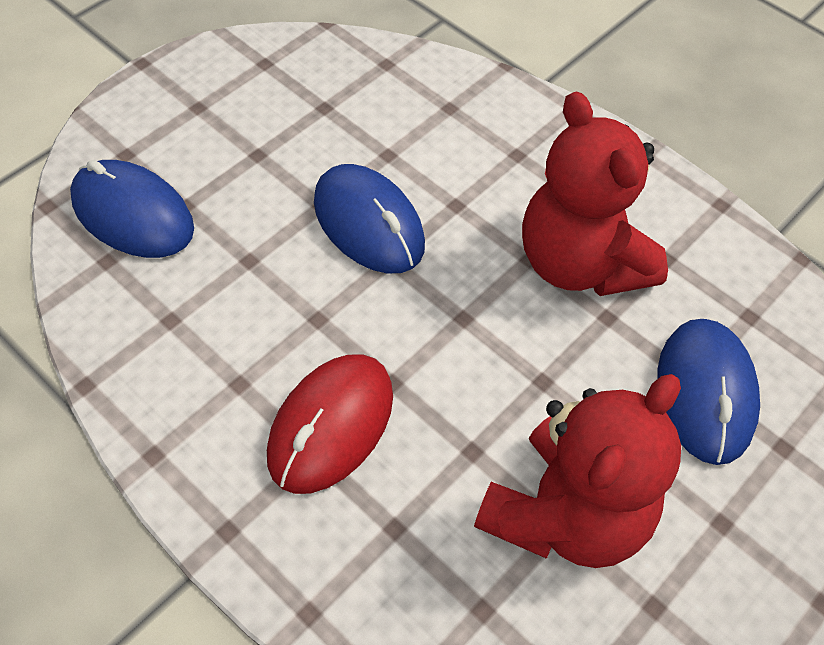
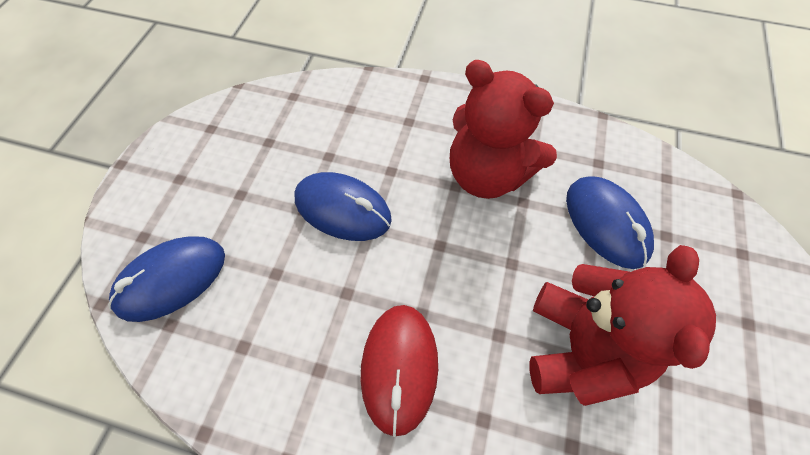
camera: 25 degrees left, 5 degrees up
(133, 214) = (171, 279): blue mouse -> blue mouse turned 45 degrees counterclockwise

